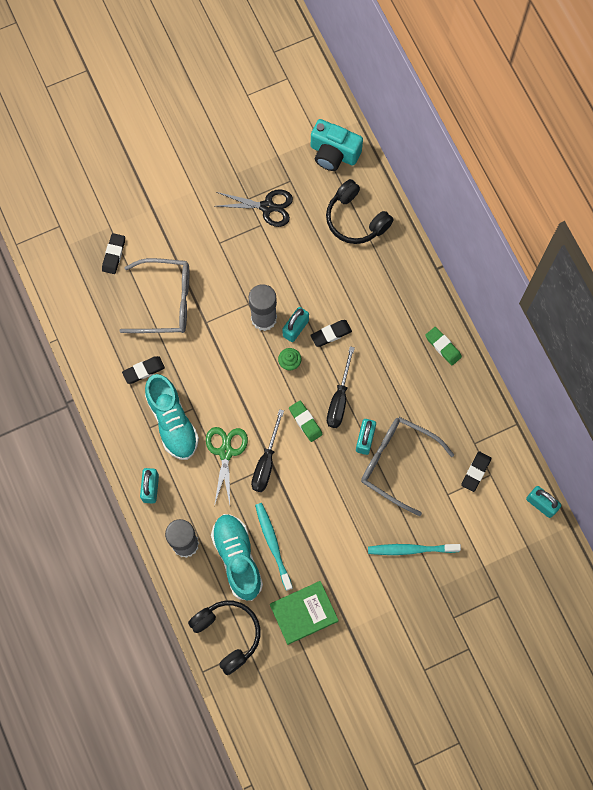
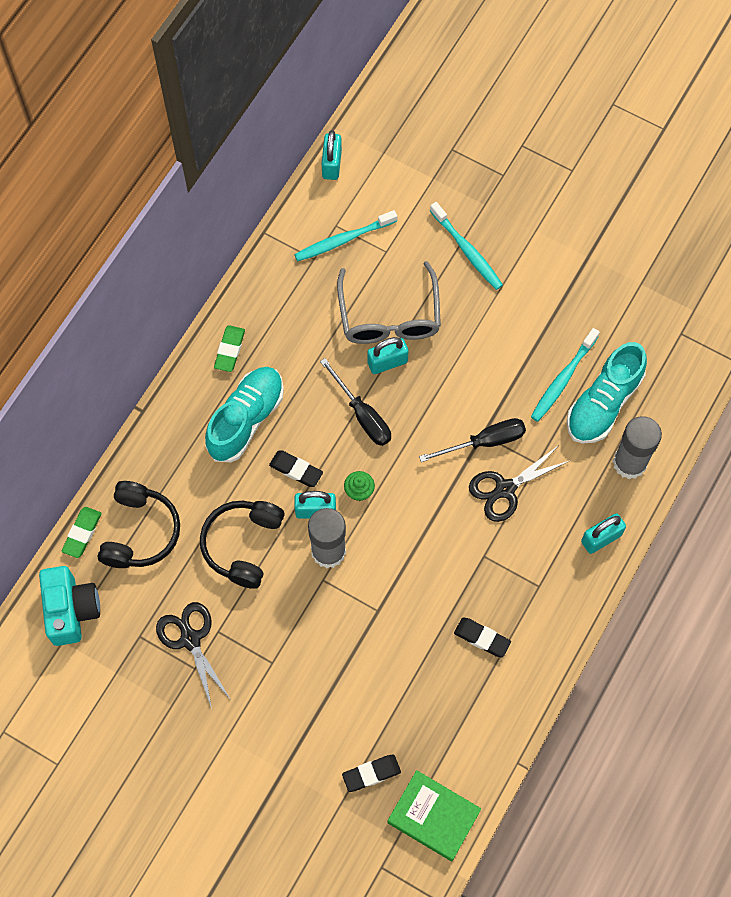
camera: 125 degrees left, 5 degrees down
(165, 301) = (385, 672): grey glasses -> none
(172, 422) = (514, 566): turquoise shoe -> turquoise shoe (246, 419)
(225, 452) = (505, 489): green scissors -> black scissors
(227, 634) = (683, 362): black headphones -> black headphones (243, 545)
(304, 613) = (606, 307): green book -> green book (433, 817)
(305, 422) = (412, 432): green eraser -> green eraser (82, 533)
(339, 399) = (362, 415): black screwdriver -> black screwdriver turned 75 degrees clockwise
(476, 472) = (343, 240): black eraser -> turquoise toothbrush

